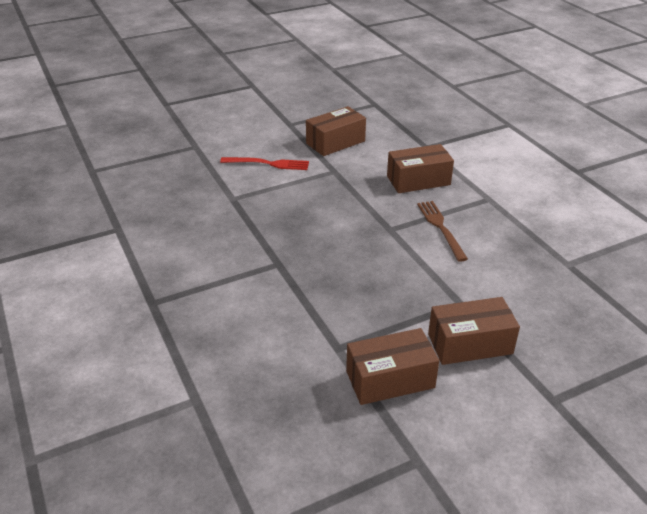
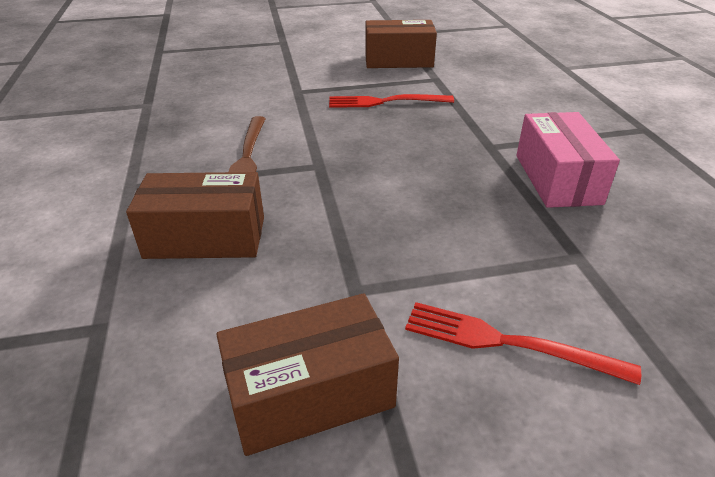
camera: 165 degrees left, 0 degrees up
(234, 242) = (557, 179): none -> pink box
(374, 301) = (385, 102): none -> red fork
(470, 344) = (316, 69): brown box -> none

